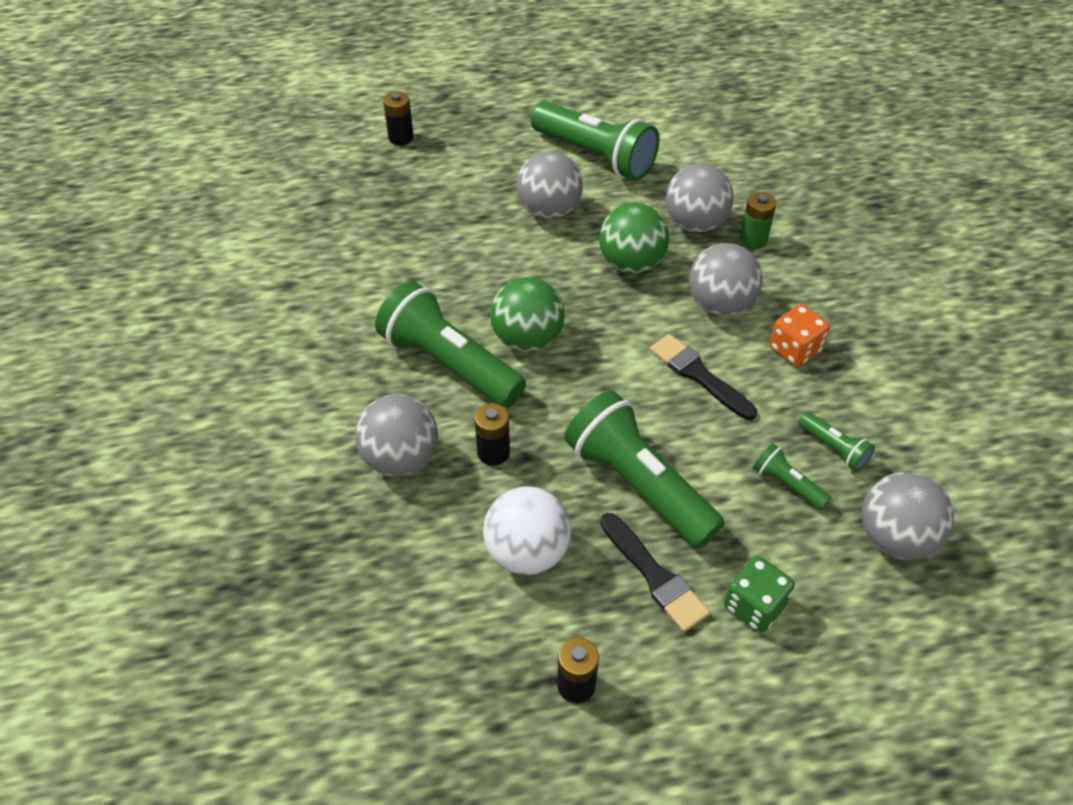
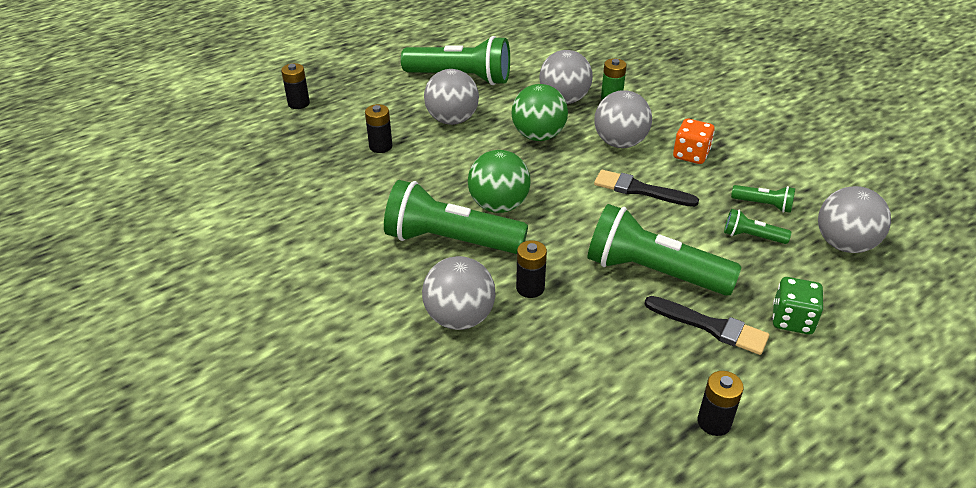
camera: 25 degrees left, 10 degrees down
(451, 221) = (380, 146): none -> black battery
(527, 552) = (607, 346): white ball -> none

